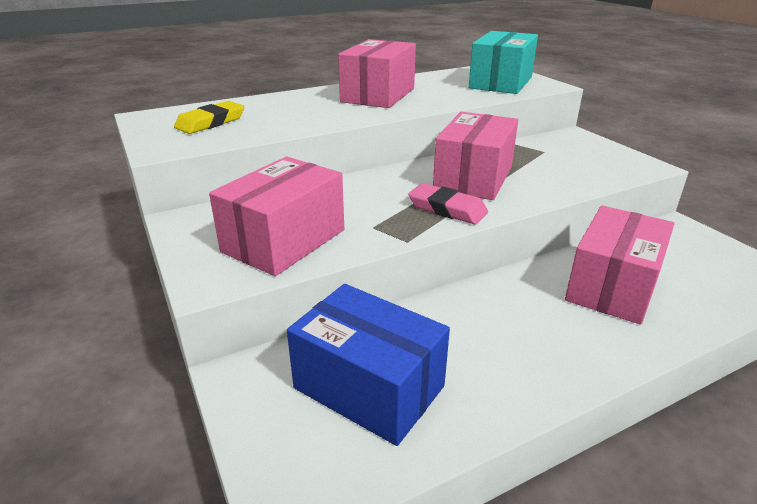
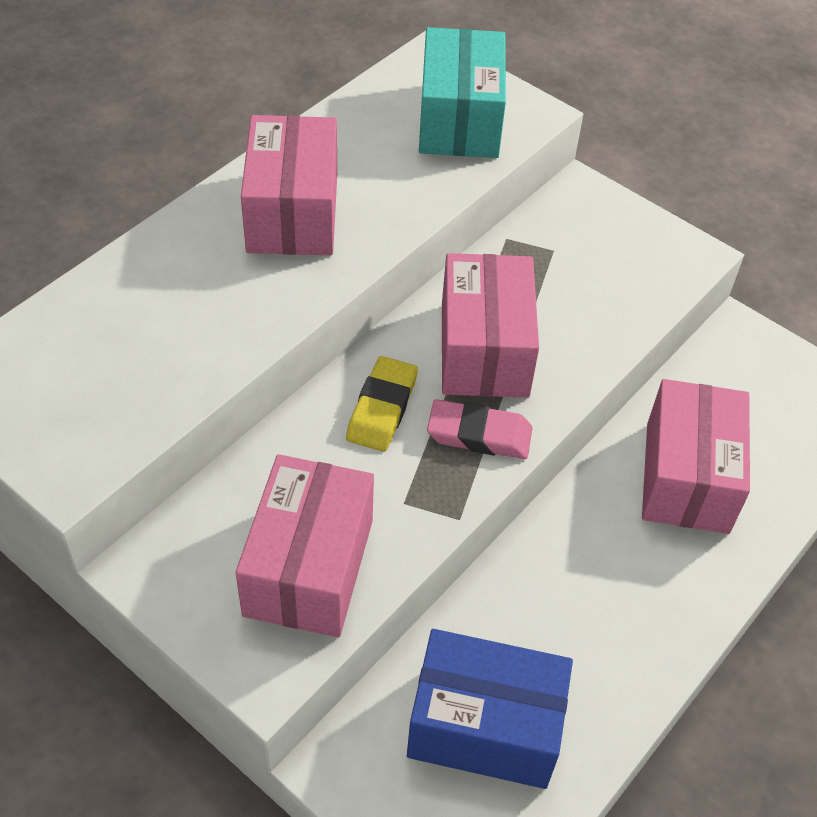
camera: 25 degrees left, 20 degrees up
(211, 122) = (86, 375): yellow eraser -> yellow eraser (382, 408)

